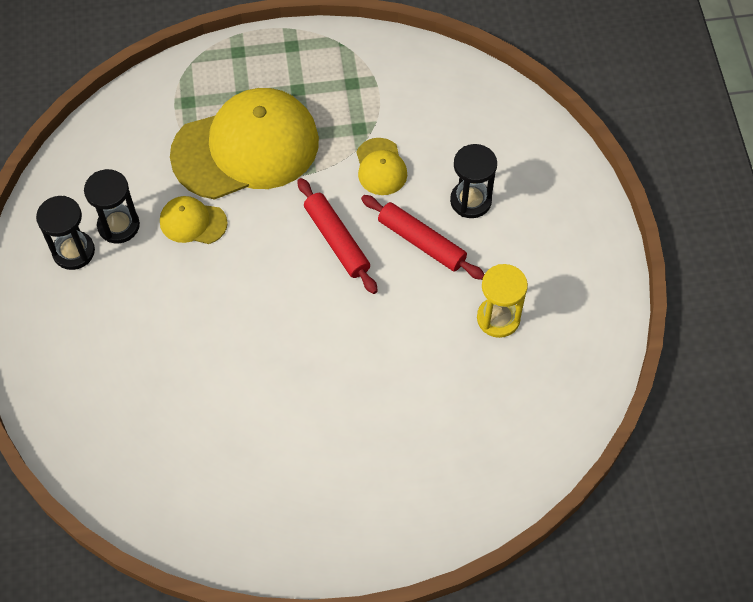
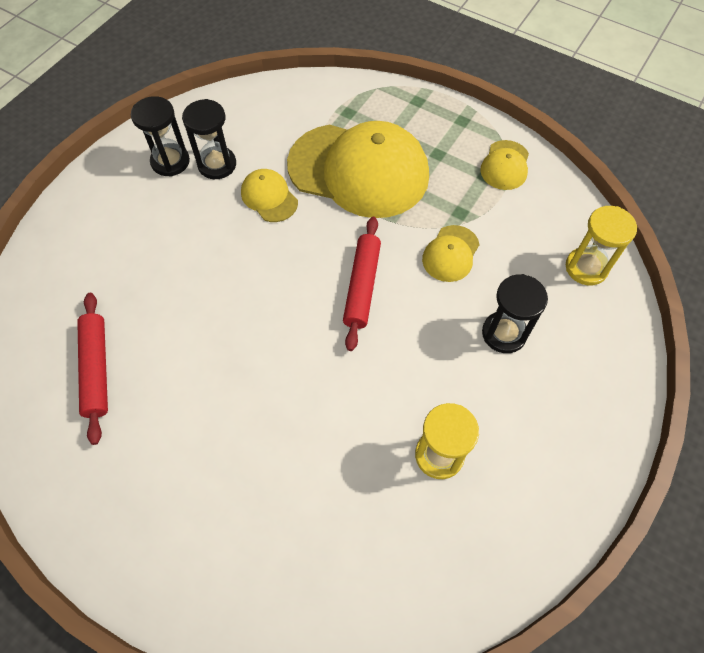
camera: 40 degrees right, 0 degrees up
(360, 63) = (505, 165): none -> yellow cap
(421, 242) = (430, 337): red rolling pin -> red rolling pin (96, 369)
(488, 108) = (586, 268): none -> yellow hourglass

